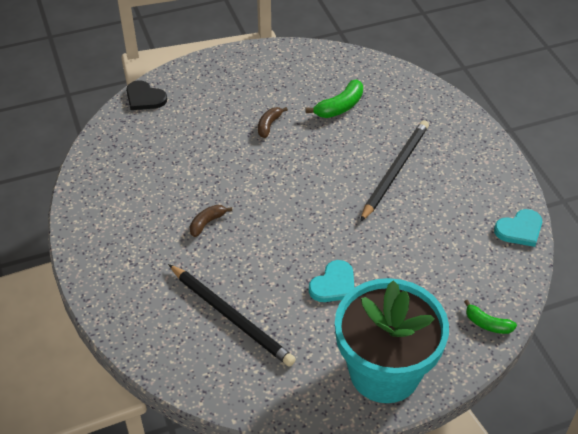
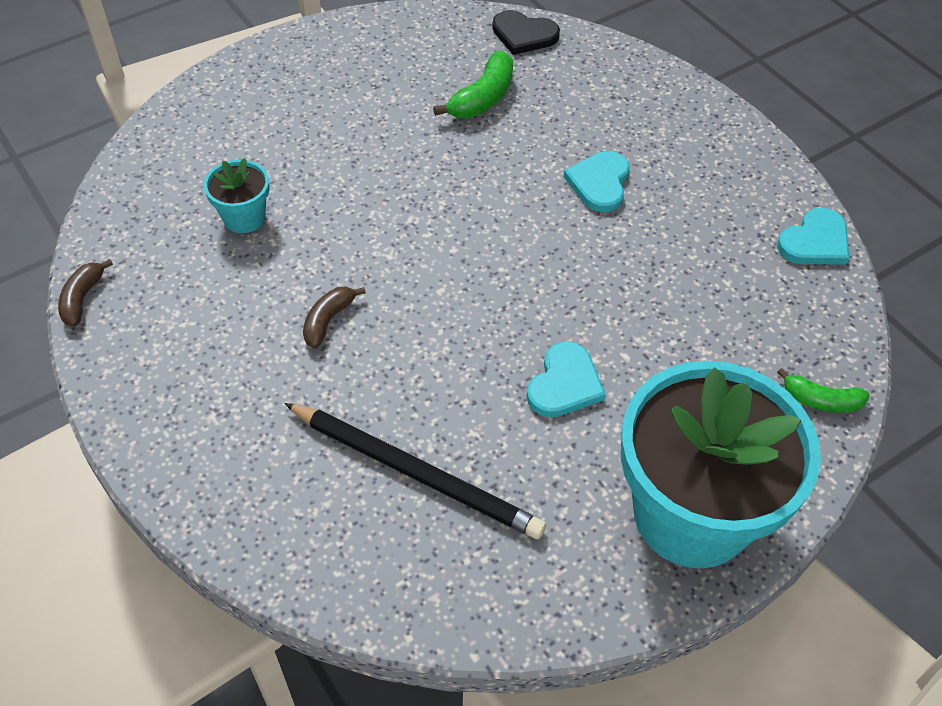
camera: 15 degrees left, 5 degrees up
(144, 98) = (165, 132): black heart -> black heart (524, 35)
(176, 155) = (244, 217): none -> turquoise flower pot
(269, 125) = (381, 144): brown banana -> brown banana (82, 298)
(395, 171) = (599, 183): black pencil -> turquoise heart

